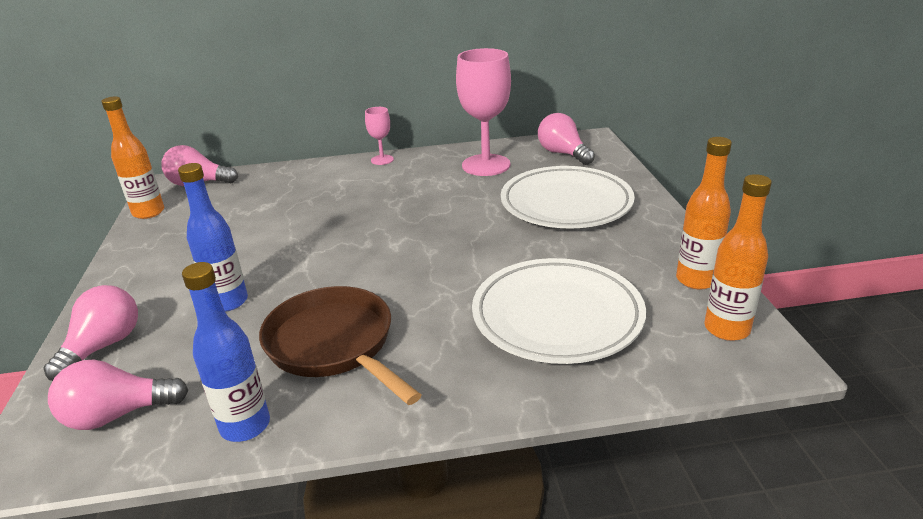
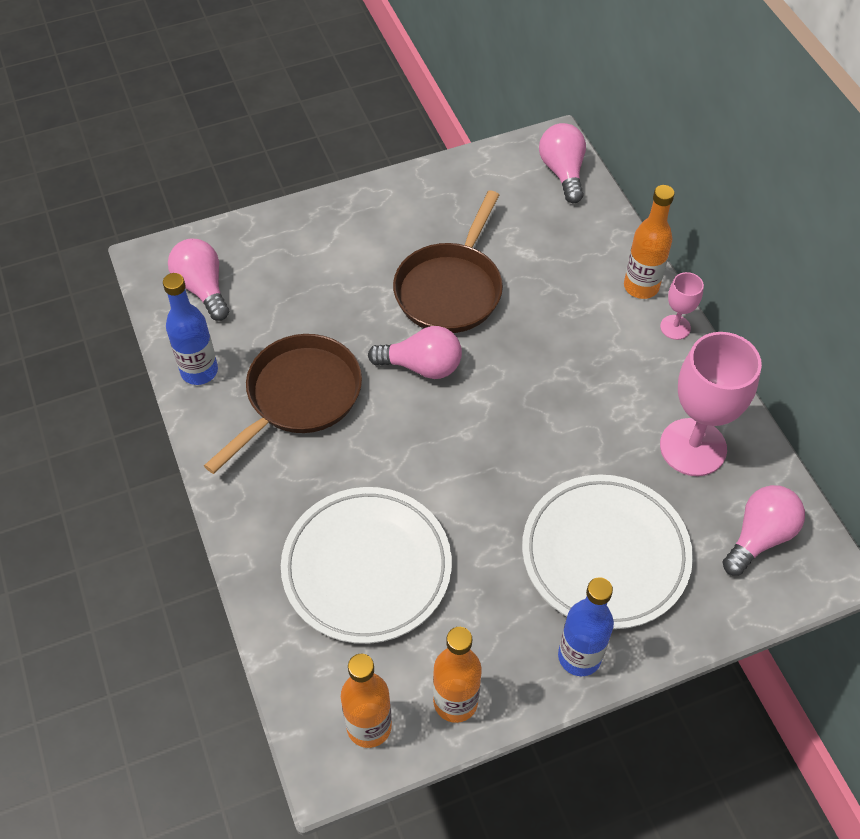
camera: 75 degrees right, 25 degrees up
(103, 346) = (276, 239): pink light bulb -> pink light bulb (422, 366)
(148, 212) = (489, 161): orange bottle -> orange bottle (641, 286)
(228, 302) = (347, 295): blue bottle -> blue bottle (579, 656)
(271, 244) = (451, 288): none -> brown pan

